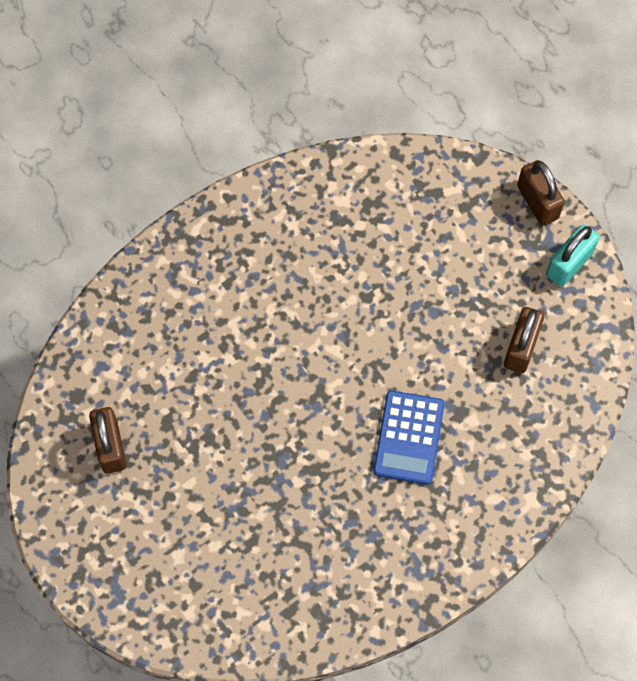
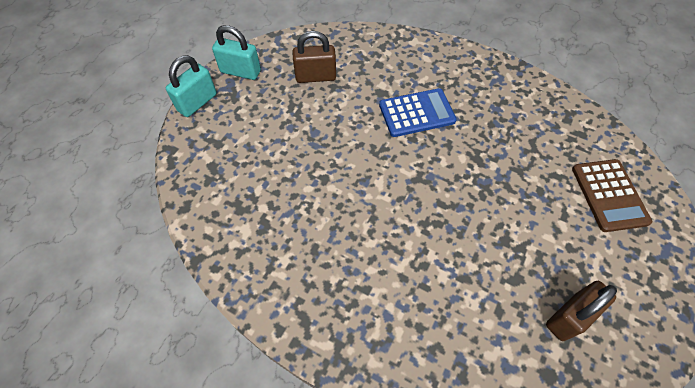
camera: 115 degrees left, 10 degrees down
(201, 581) = (609, 195): none -> brown calculator
(537, 202) = (197, 102): brown padlock -> turquoise padlock

